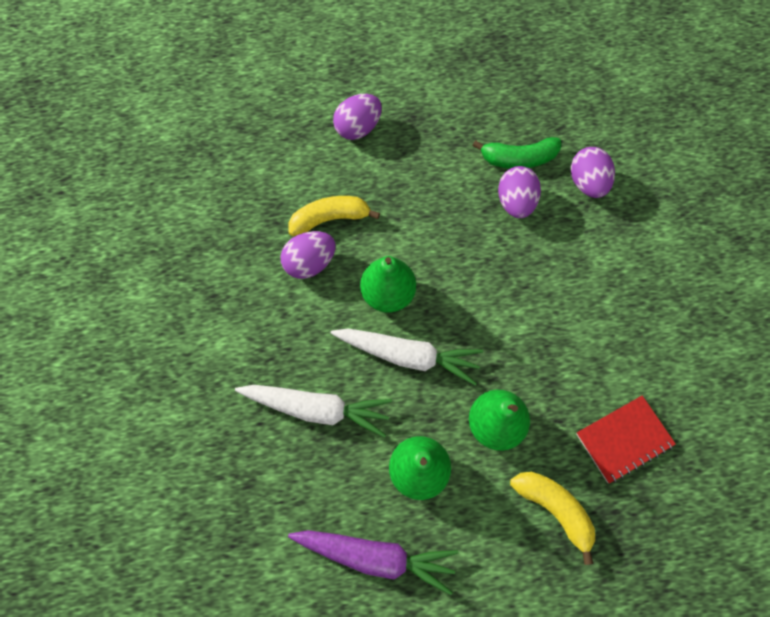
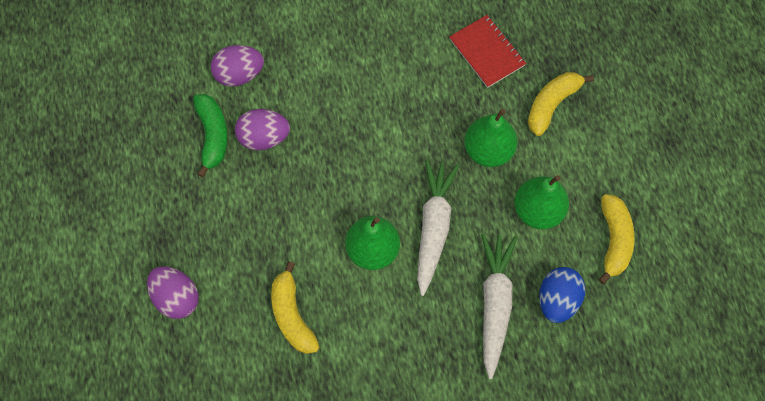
camera: 95 degrees left, 0 degrees up
(310, 263) = (345, 329): purple egg -> none
(313, 477) = (557, 300): none -> blue egg
(375, 556) = (614, 240): purple carrot -> yellow banana

